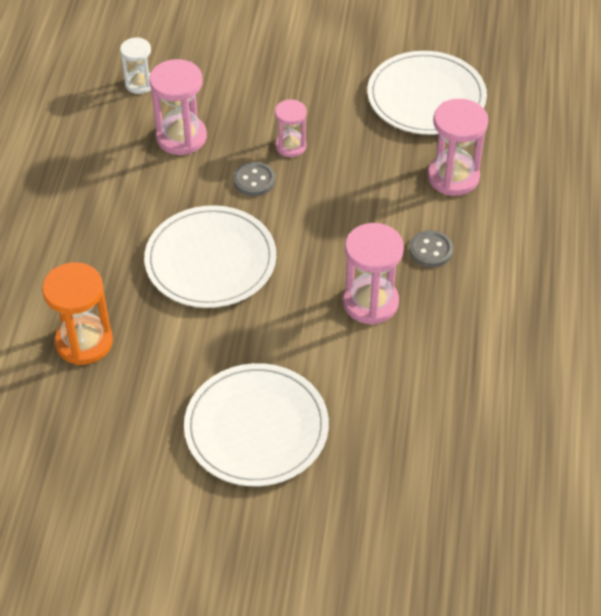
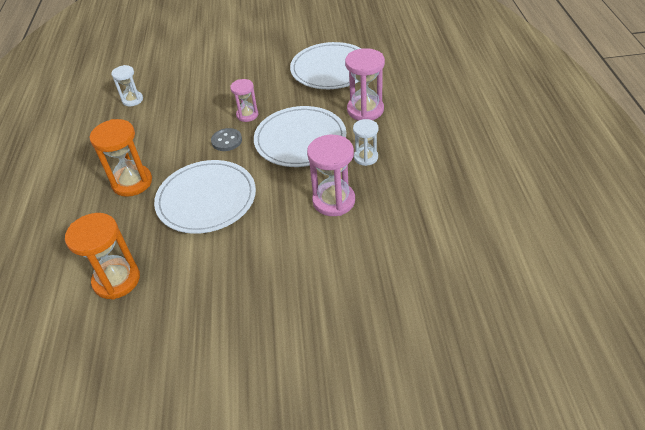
camera: 10 degrees left, 5 degrees down
(121, 214) = (132, 182): none -> orange hourglass
(181, 137) = (168, 125): pink hourglass -> none
(256, 428) = (271, 314): white plate -> white plate (300, 139)
(431, 250) = (366, 157): grey button -> white hourglass

